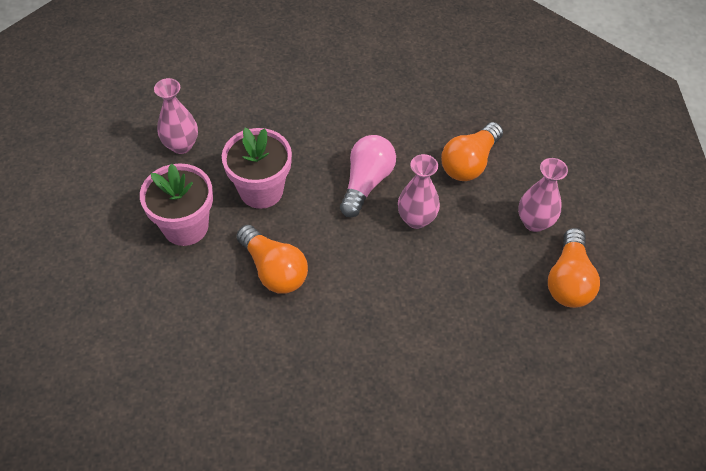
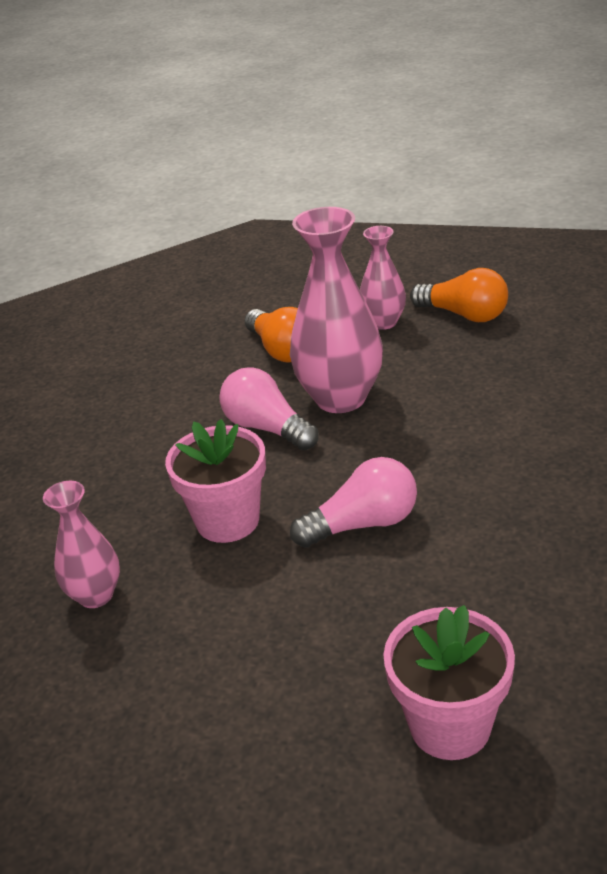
camera: 65 degrees left, 20 degrees down
(185, 226) = (249, 606): pink flower pot -> pink flower pot (450, 725)
(274, 270) = (363, 524): orange light bulb -> pink light bulb
(416, 219) = (340, 398): pink vase -> pink vase, size x1.77

